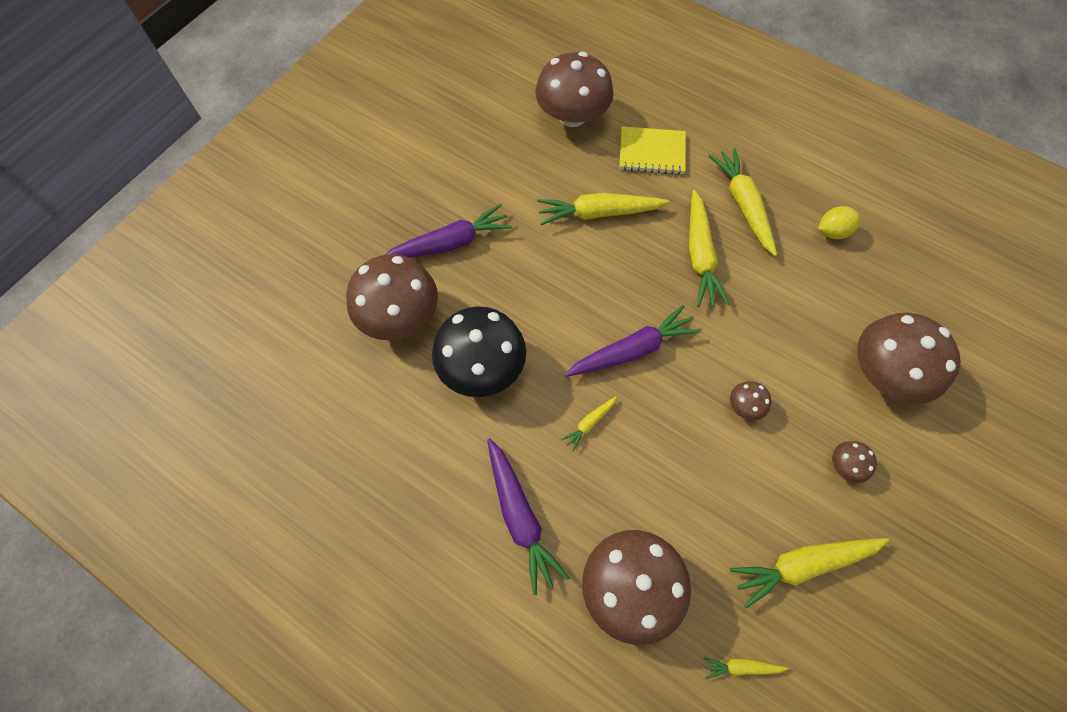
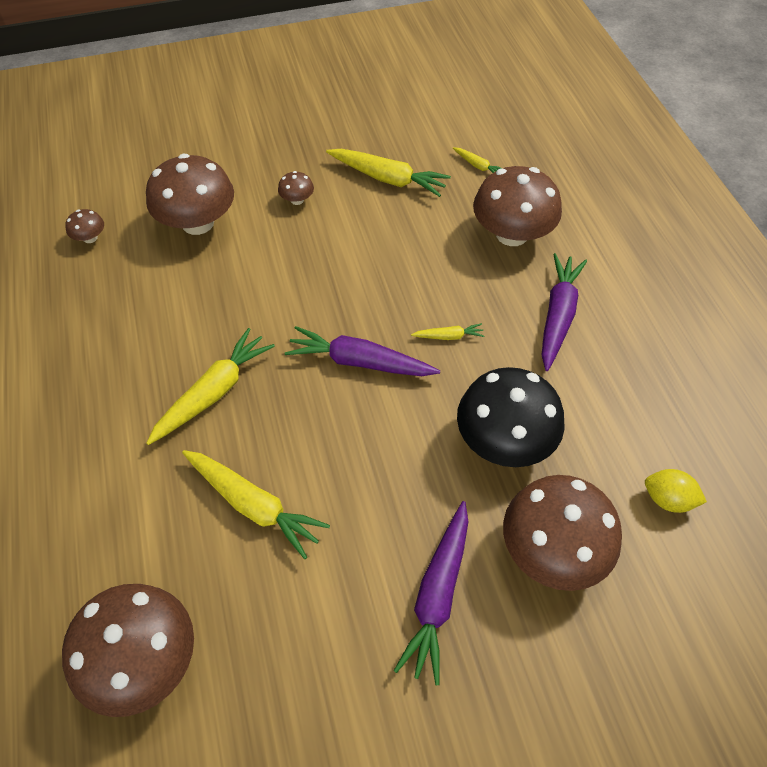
camera: 140 degrees left, 10 degrees down
(450, 243) = (437, 595): purple carrot -> purple carrot turned 90 degrees counterclockwise
(652, 152) = (123, 531): yellow notebook -> none
(743, 205) = (118, 407): yellow carrot -> none
(745, 406) = (319, 270): brown mushroom -> brown mushroom (90, 238)
(832, 232) = (84, 329): yellow lemon -> yellow lemon (667, 499)

